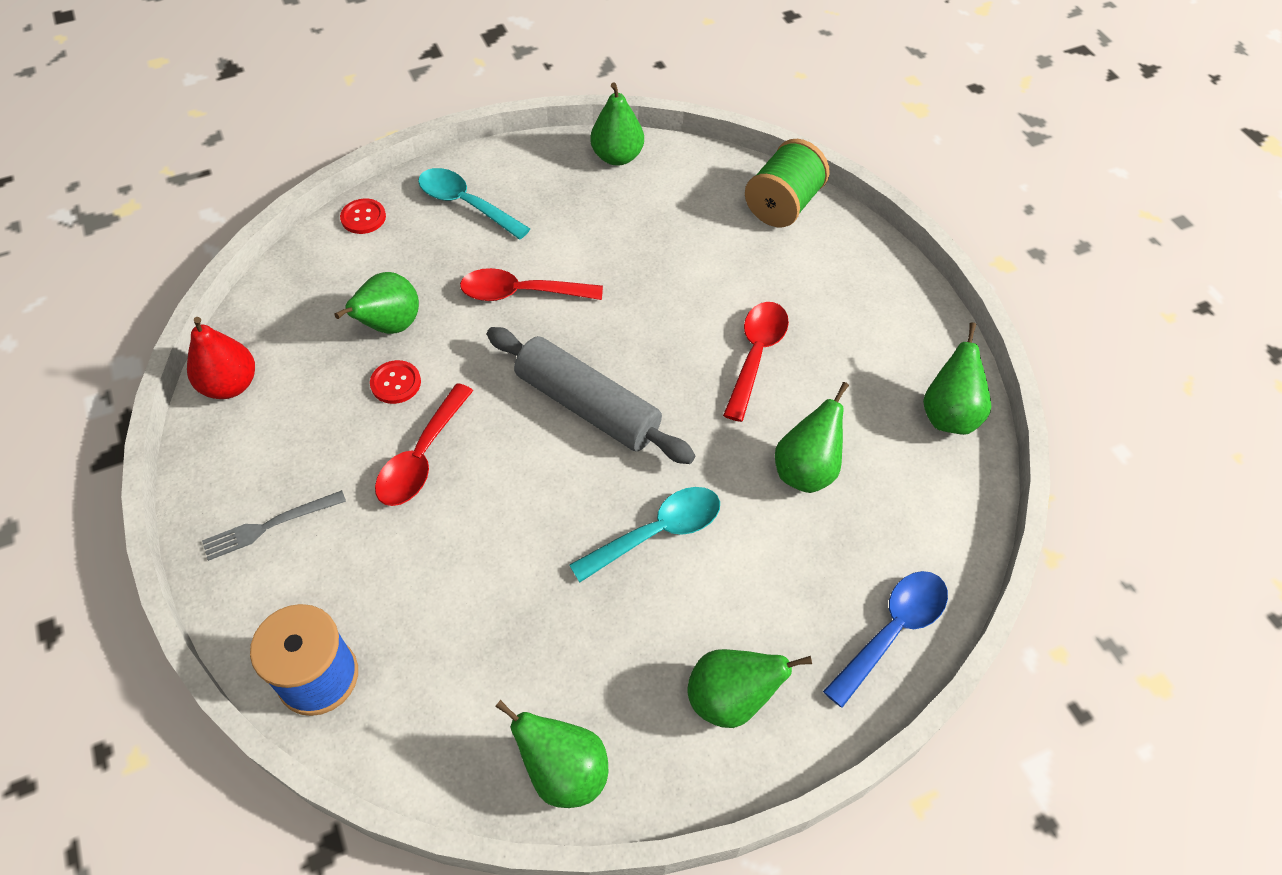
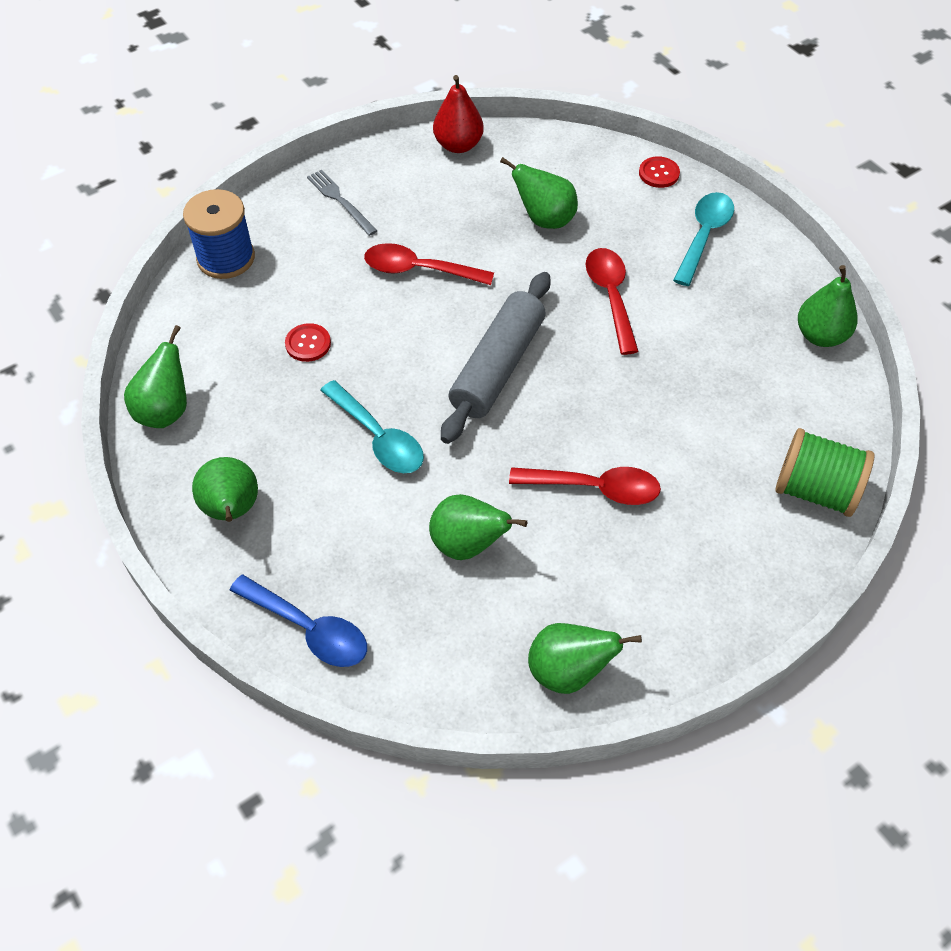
camera: 80 degrees right, 0 degrees up
(396, 383) = (487, 237): red button -> red button (308, 344)

